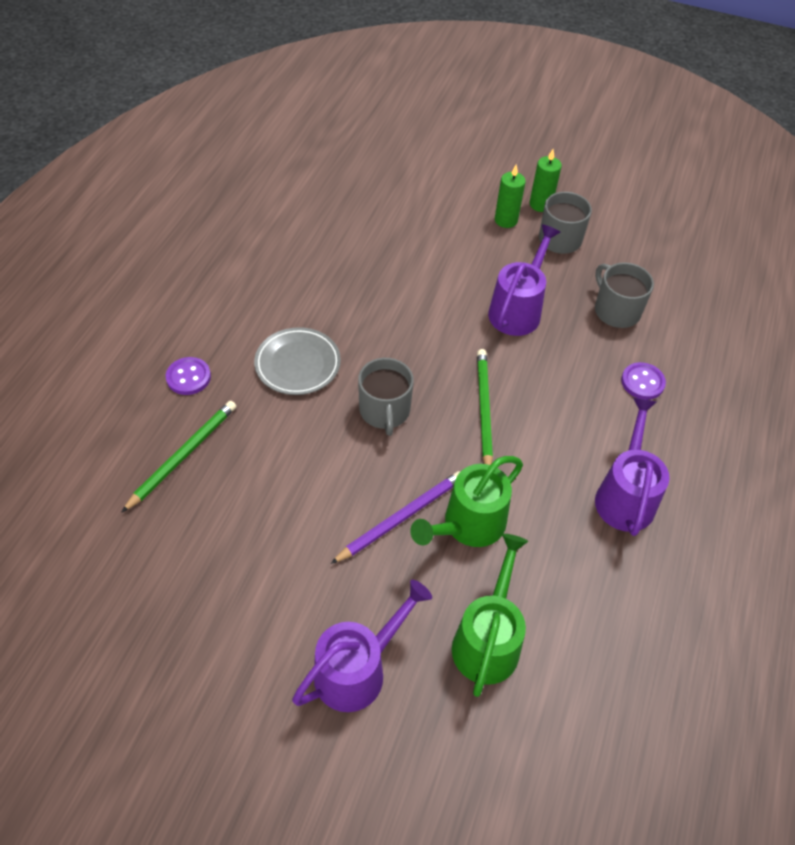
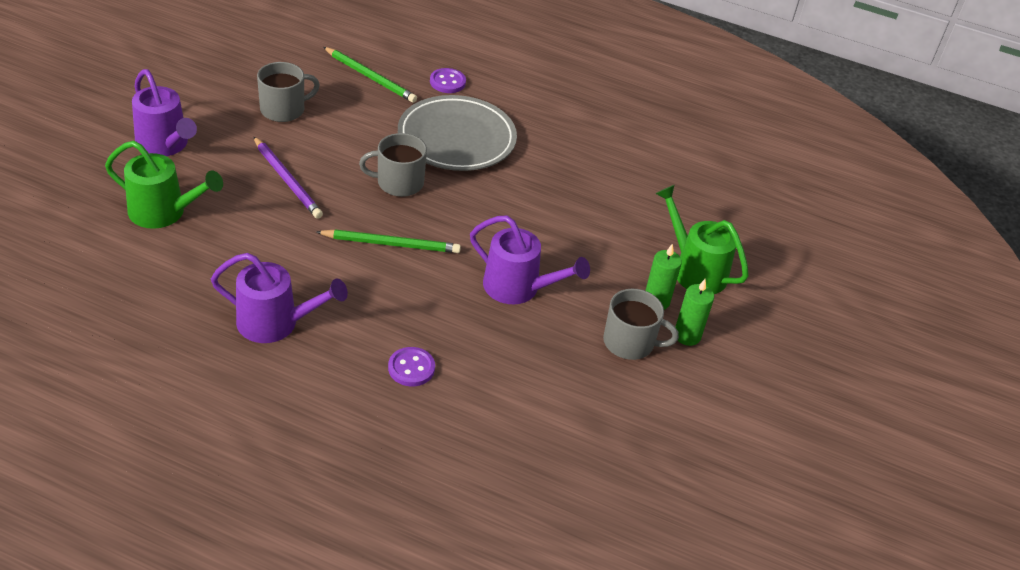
camera: 90 degrees right, 10 degrees down
(298, 364) = (456, 138): grey plate -> grey plate, size x1.57
(468, 525) = (270, 216): green watering can -> green watering can (694, 270)
(616, 310) = (516, 368): grey mug -> grey mug (284, 109)

